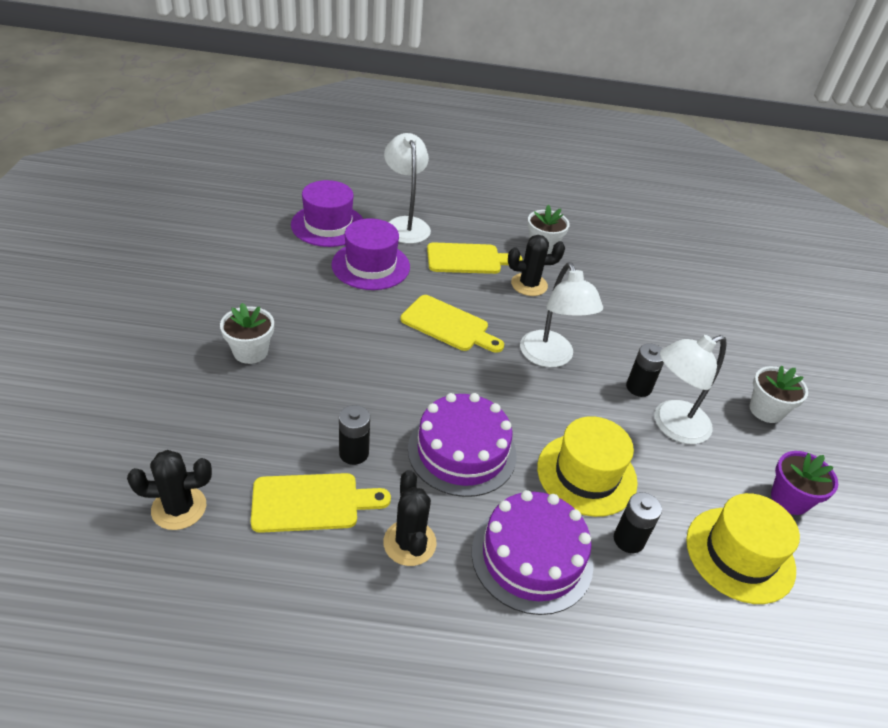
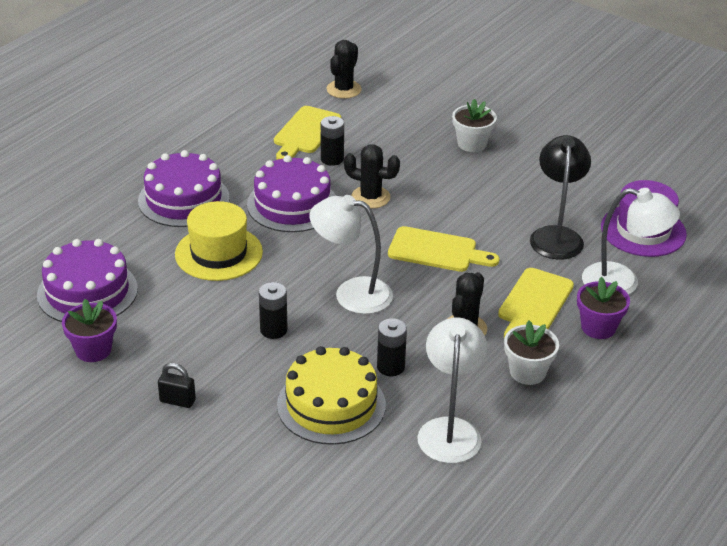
camera: 125 degrees right, 5 degrees down
(371, 266) = (556, 235): purple hat -> black lamp
(409, 543) = (241, 158): black cactus -> black cactus (370, 197)
(448, 325) = (437, 251): yellow cutting board -> yellow cutting board turned 135 degrees counterclockwise
(466, 226) = (598, 327): none -> purple flower pot
(628, 540) = (152, 246): black battery -> black battery (390, 367)
(672, 326) = (331, 405): none -> yellow cake
(672, 426) = (218, 326): white lamp -> white lamp (450, 430)
(740, 554) = (87, 292): yellow hat -> purple cake
(766, 410) = (177, 401): white flower pot -> black padlock

